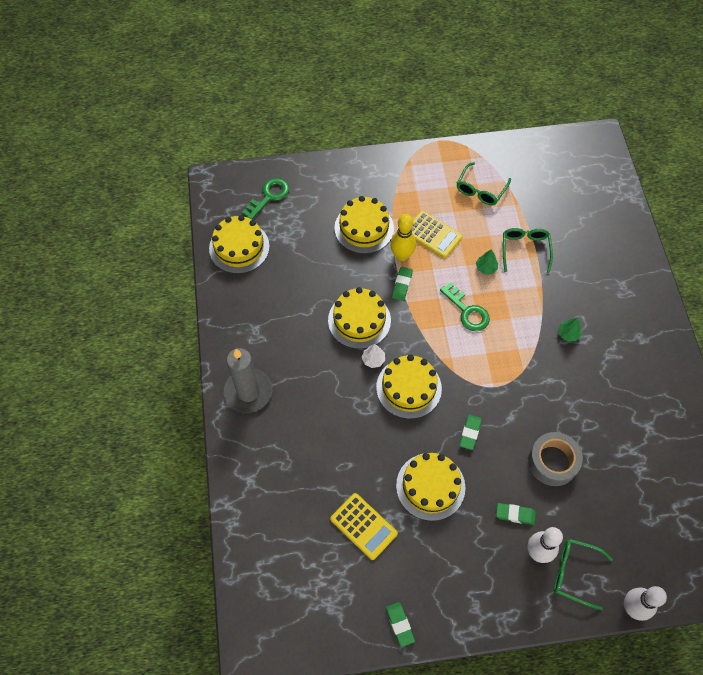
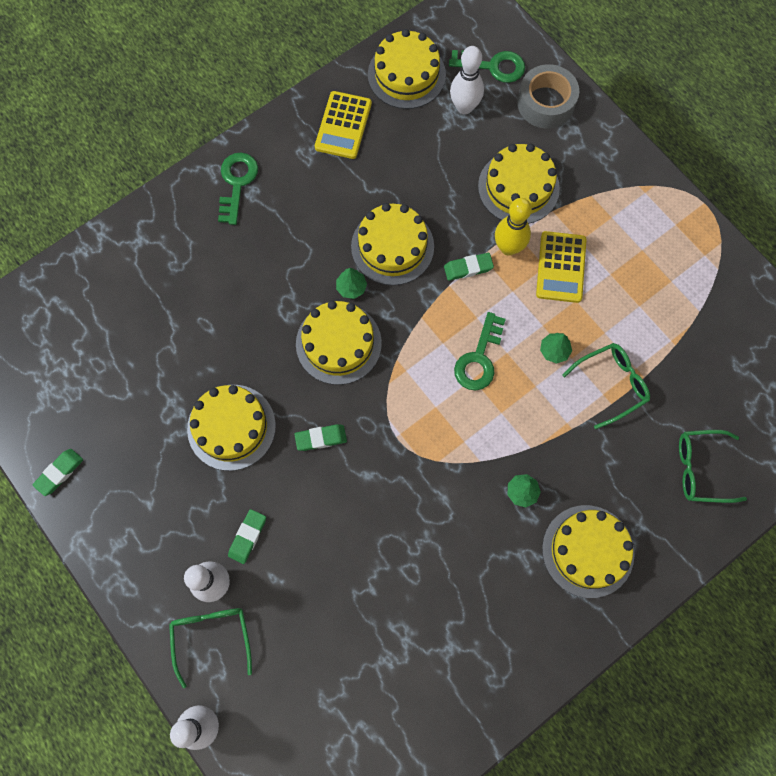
camera: 60 degrees right, 10 degrees up
(248, 392) = (237, 183): grey candle -> green key
(287, 227) = (464, 107): none -> white bowling pin
(363, 526) = (148, 380): yellow calculator -> yellow calculator (343, 125)
(373, 359) = (351, 287): white tree -> green tree
(480, 190) = (665, 289): green glasses -> green glasses (701, 469)
(515, 514) = (247, 537): green eraser -> green eraser turned 45 degrees clockwise
(552, 462) = (337, 550): grey tape -> grey tape (545, 103)
(623, 318) = (588, 551): none -> yellow cake

